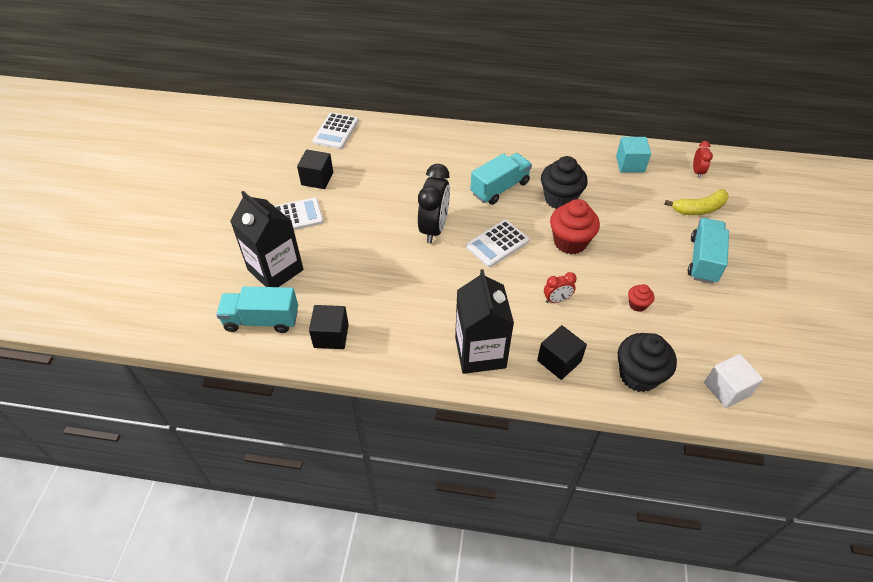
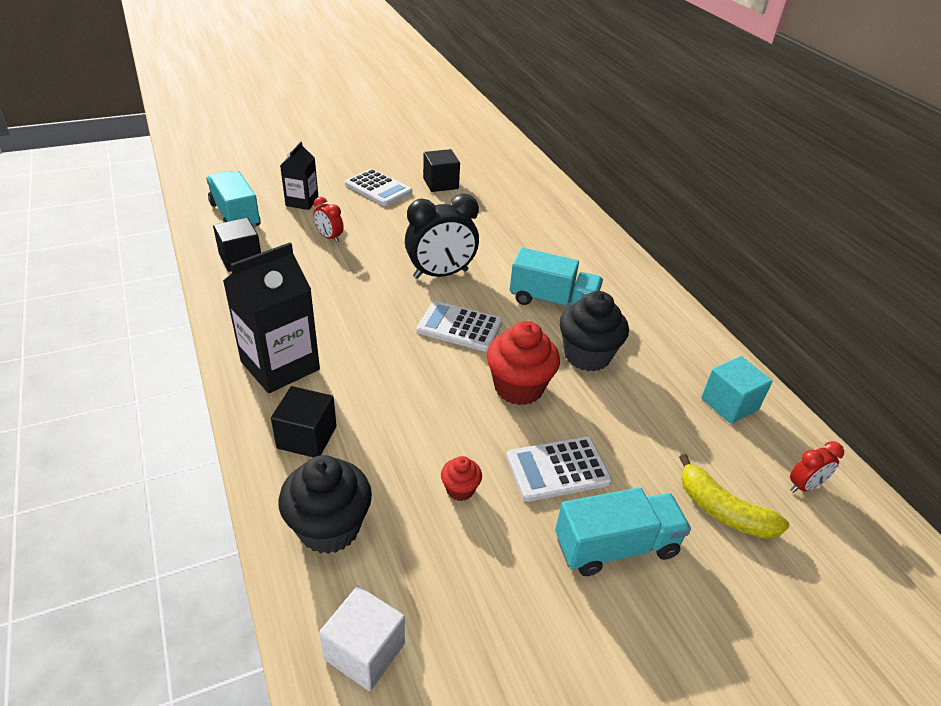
camera: 55 degrees right, 10 degrees down
(275, 270) = (302, 202): black carton -> black carton, size x0.58
(336, 131) = (518, 171): white calculator -> white calculator (558, 469)
(557, 300) = (408, 405): red clock -> red clock (329, 237)

